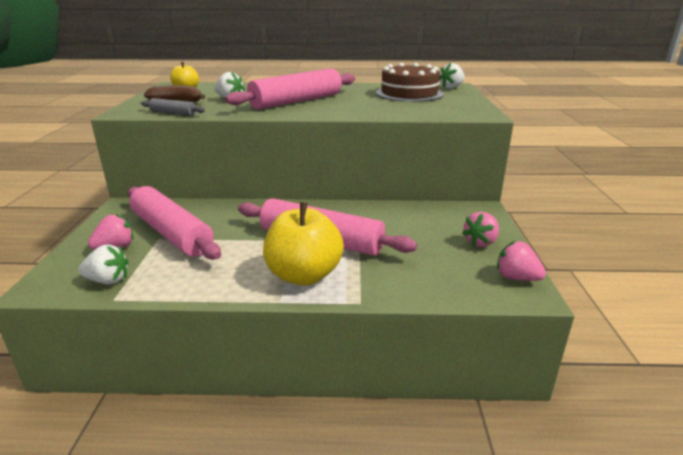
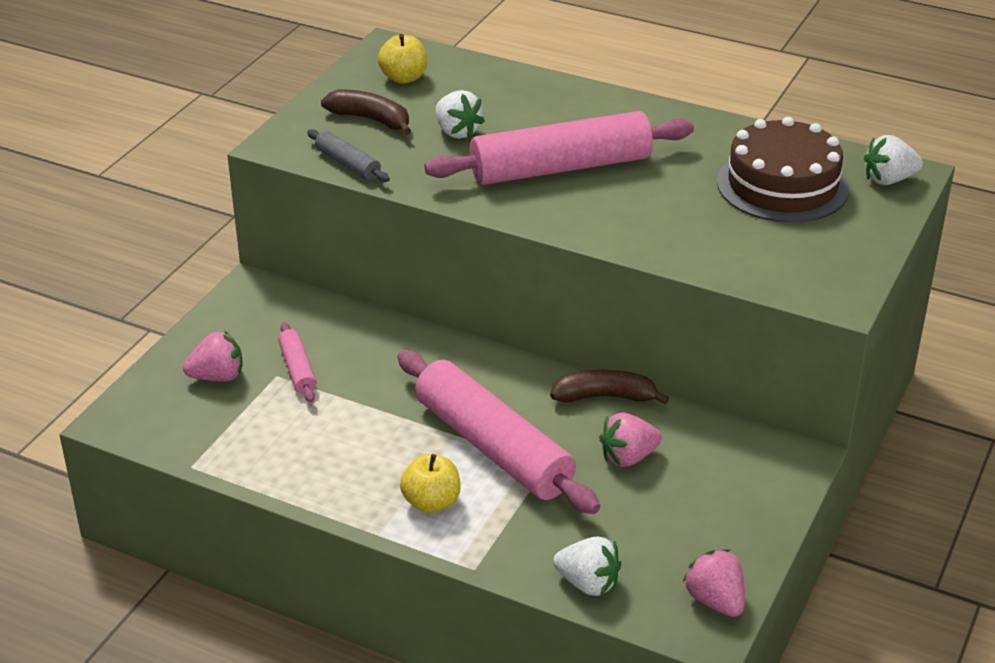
camera: 25 degrees right, 10 degrees up
(108, 280) = (193, 434): white strawberry -> white strawberry (588, 583)
(172, 233) = (298, 369): pink rolling pin -> pink rolling pin, size x0.45
(304, 275) = (431, 502): yellow apple -> yellow apple, size x0.55
(364, 207) = (605, 397): none -> brown banana
(480, 242) = (725, 524): pink strawberry -> pink strawberry (628, 457)

